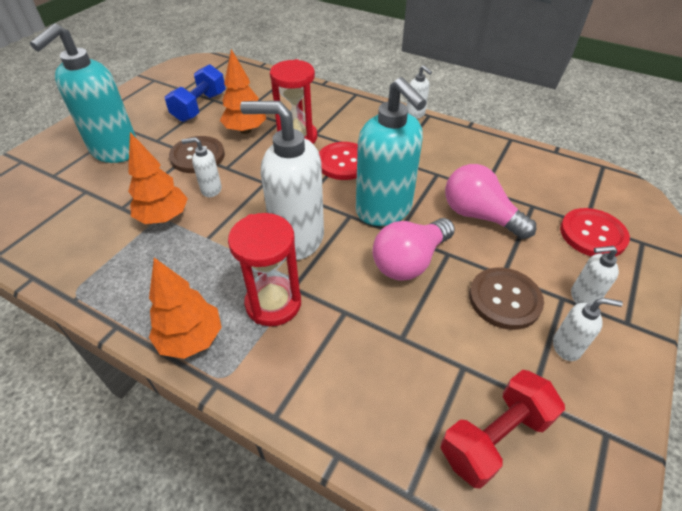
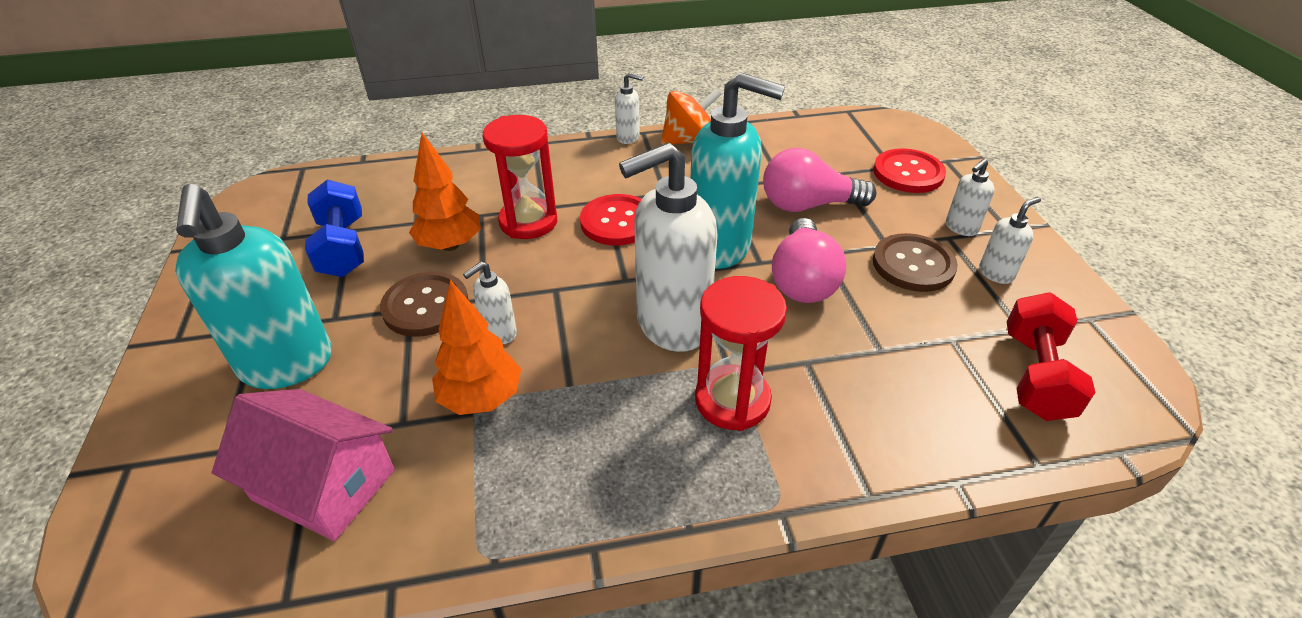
camera: 40 degrees left, 5 degrees down
(64, 215) = (324, 485): none -> pink house
(191, 339) = (697, 494): orange tree -> none
(452, 134) = (689, 141): none -> orange spinning top

